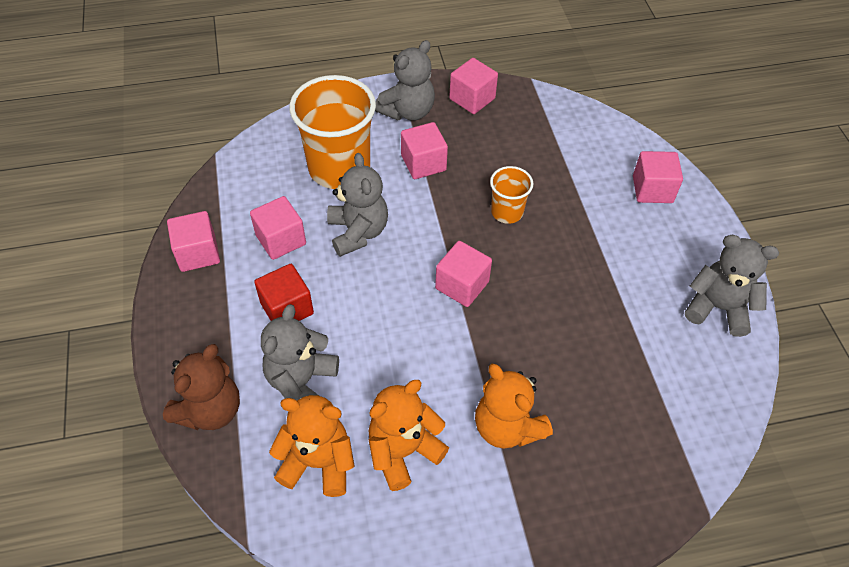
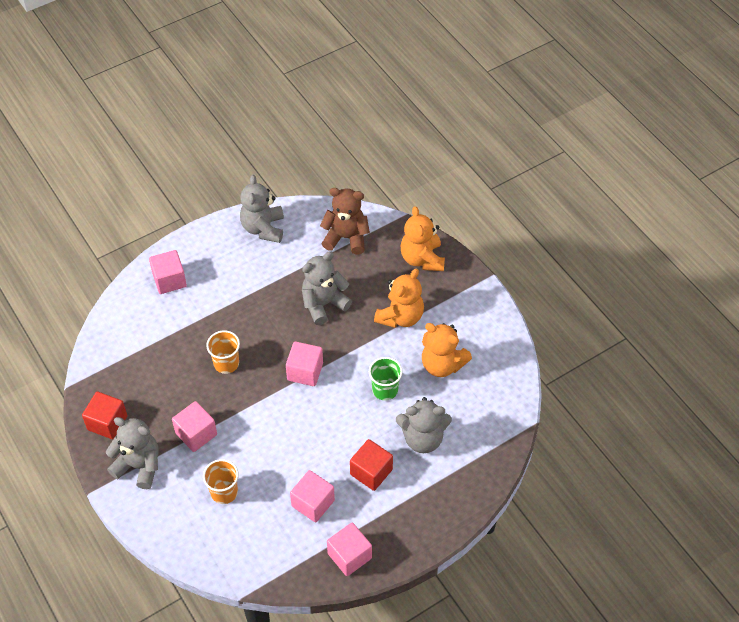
camera: 110 degrees left, 0 degrees up
(210, 410) = (468, 483): brown teddy bear -> brown teddy bear (346, 238)
(318, 462) = (471, 406): orange teddy bear -> orange teddy bear (422, 259)
(339, 168) = (224, 492): orange cup -> orange cup, size x0.51
(358, 232) = (284, 453): grey teddy bear -> grey teddy bear (323, 304)
(395, 364) = (385, 390): none -> green cup
(472, 99) = (107, 423): pink cube -> red cube

